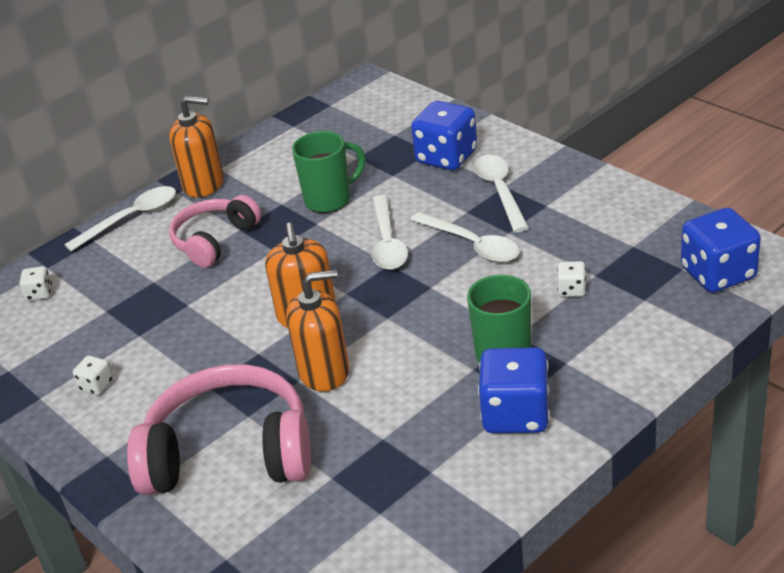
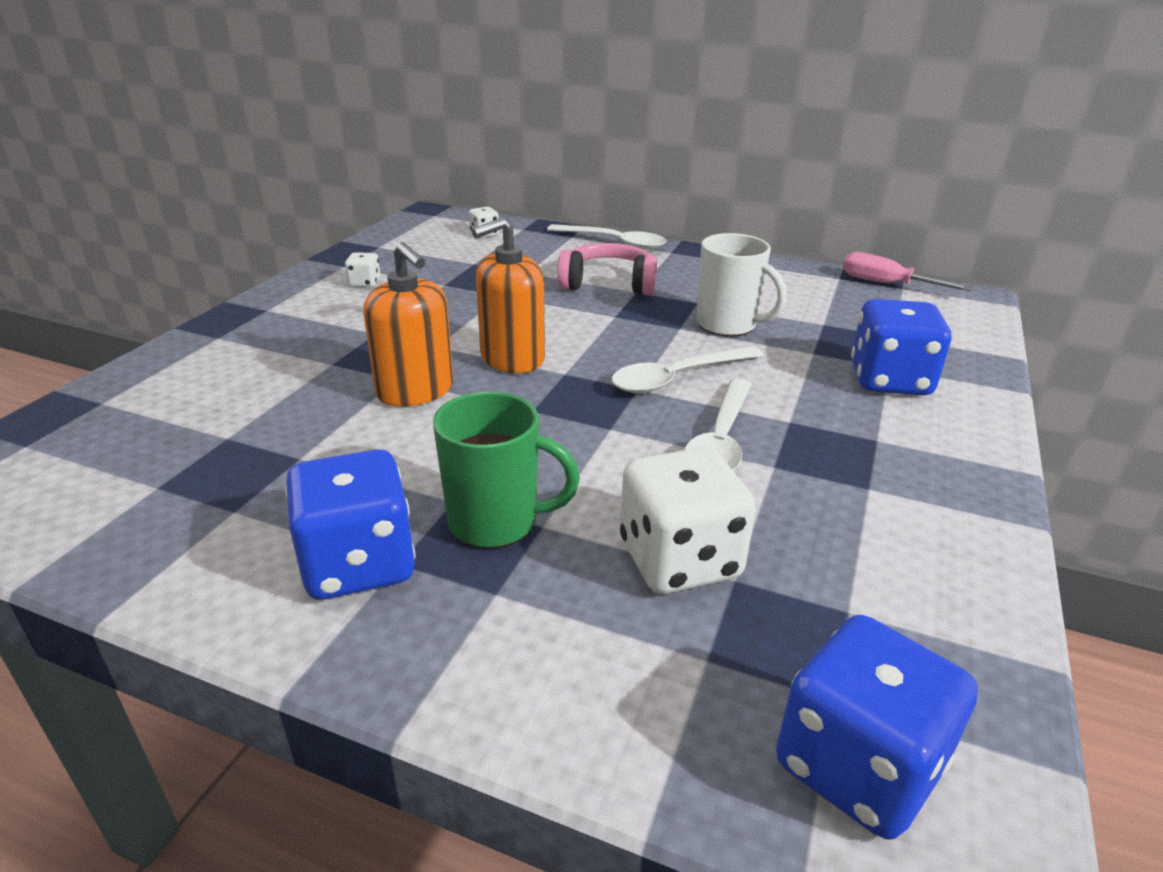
camera: 60 degrees right, 5 degrees down
(204, 184) = (694, 259): orange soap dispenser -> none
(229, 453) = (269, 367): pink headphones -> none
(320, 109) = (886, 284): none -> pink screwdriver
(329, 199) = (728, 325): green mug -> white mug
(500, 191) = (859, 438): white spoon -> none
(571, 290) = (679, 560): white dice -> white dice, size x2.15

